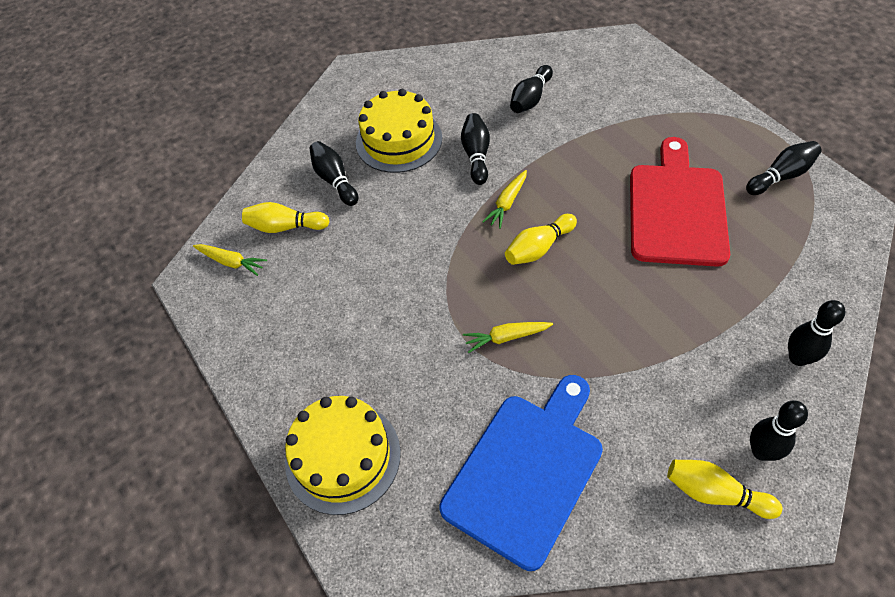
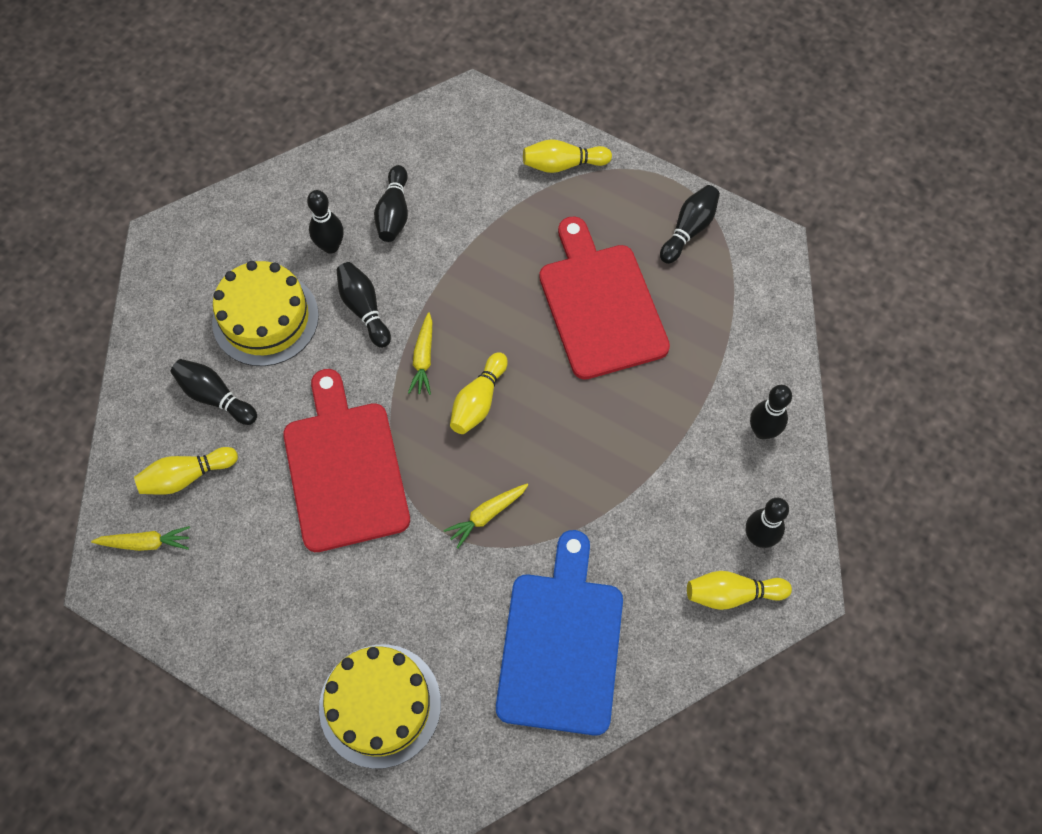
camera: 30 degrees left, 10 degrees up
(405, 262) = (344, 469): none -> red cutting board
(471, 107) = (330, 246): none -> black bowling pin
(684, 101) = (563, 164): none -> yellow bowling pin

